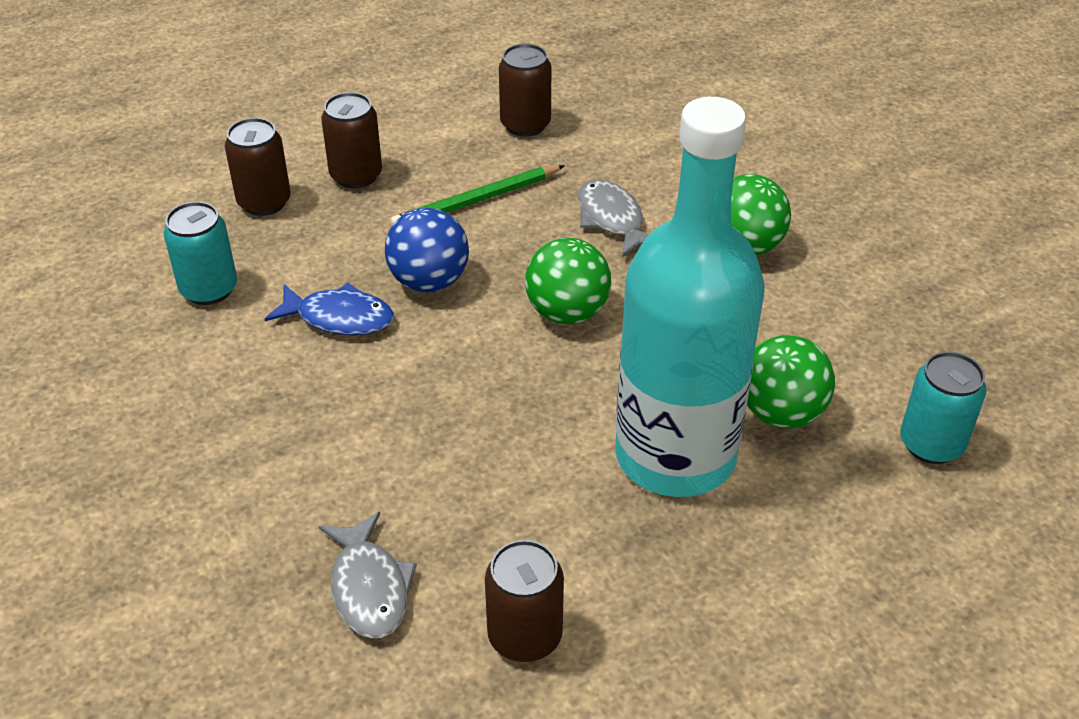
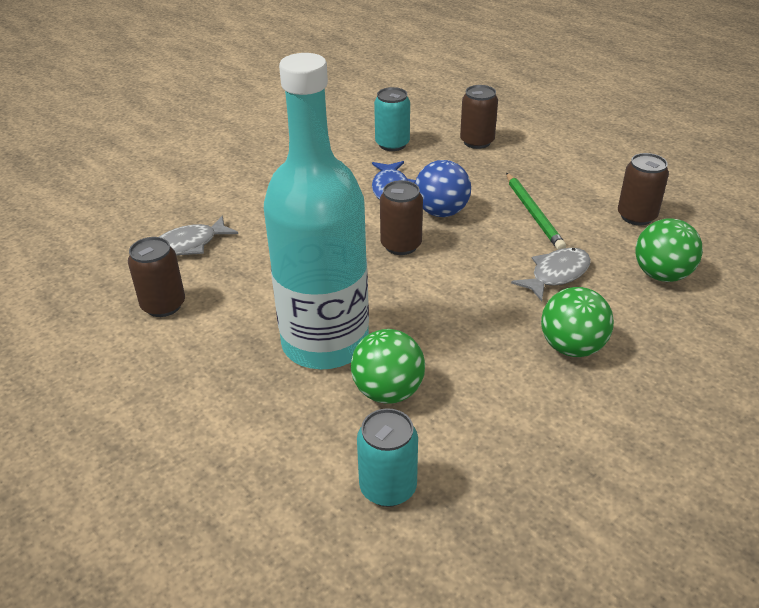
camera: 75 degrees right, 5 degrees down
(356, 175) = (525, 165): brown can -> brown can (401, 245)
(476, 201) = (533, 213): green pencil -> green pencil turned 150 degrees counterclockwise
(567, 312) = (443, 272): green ball -> green ball (661, 275)

